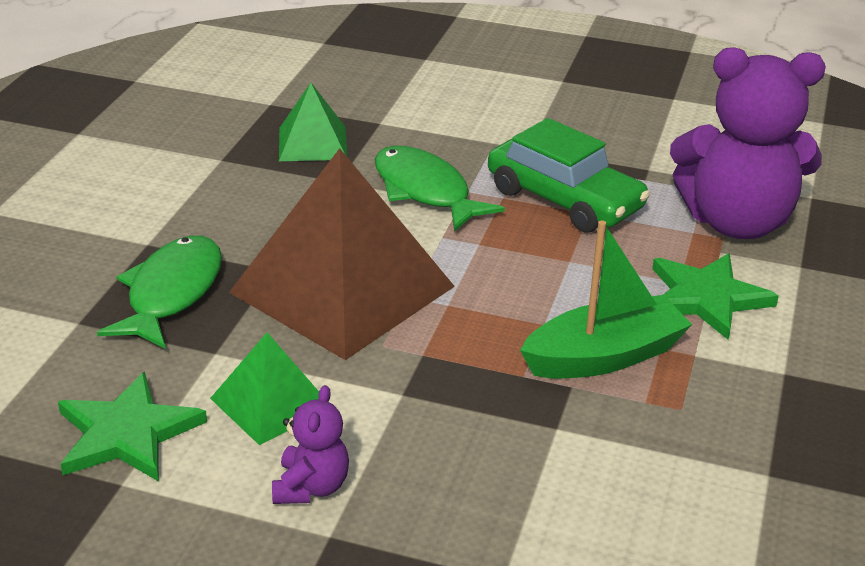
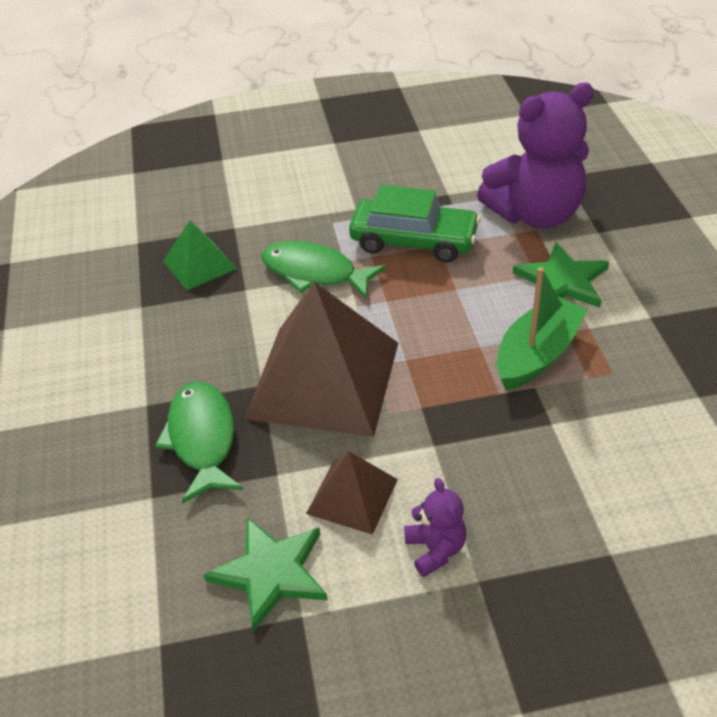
camera: 25 degrees left, 10 degrees up
(271, 403) = (352, 496): green pyramid -> brown pyramid

